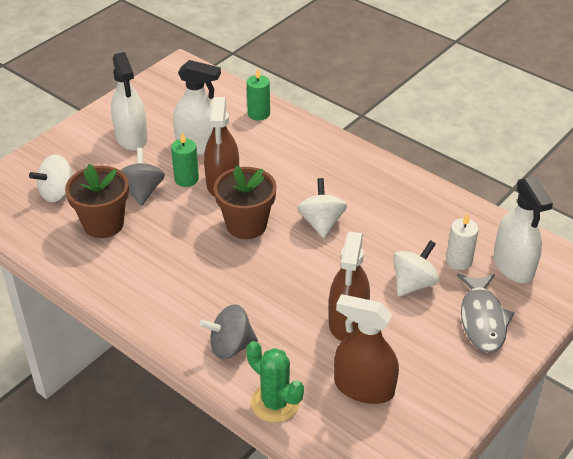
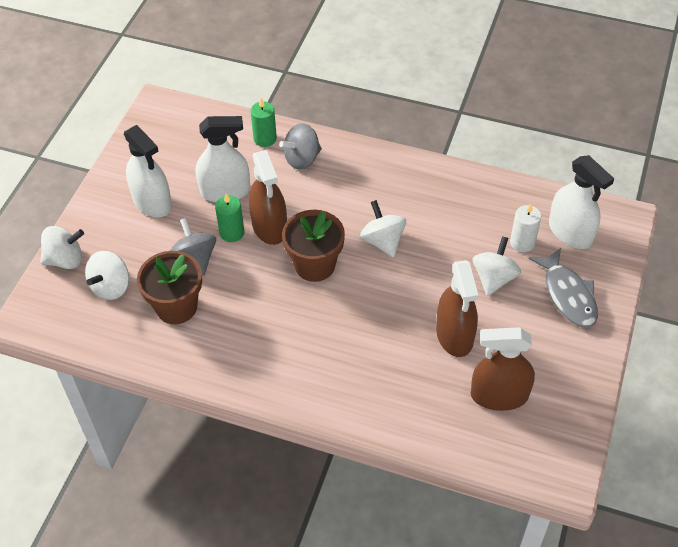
camera: 20 degrees left, 10 degrees up
(32, 162) = (65, 260): none -> white spinning top
(230, 346) = (363, 395): grey spinning top -> grey spinning top (302, 159)
(275, 403) = (430, 437): green cactus -> none

